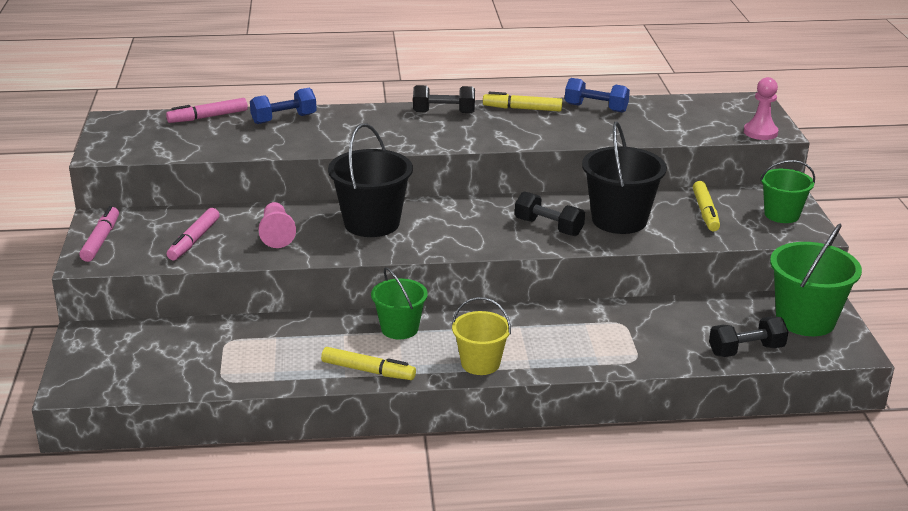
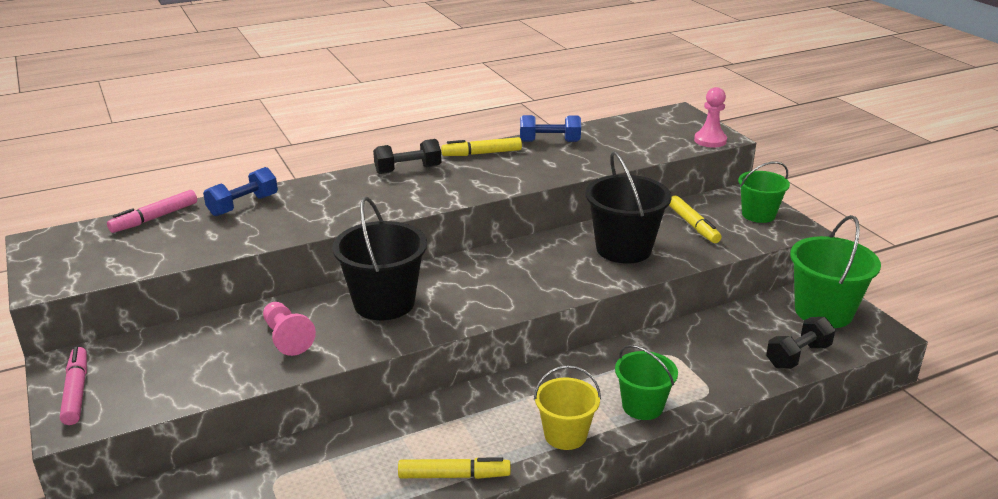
camera: 20 degrees left, 0 degrees up
(194, 240) = (194, 366): pink marker -> none
(399, 328) = (458, 414): green bucket -> green bucket (642, 406)
(548, 227) = (564, 270): black dumbbell -> none

